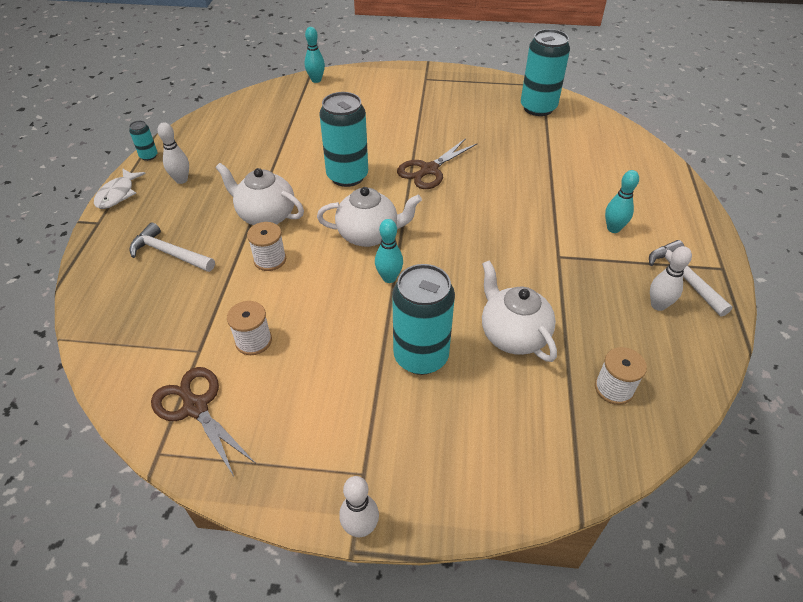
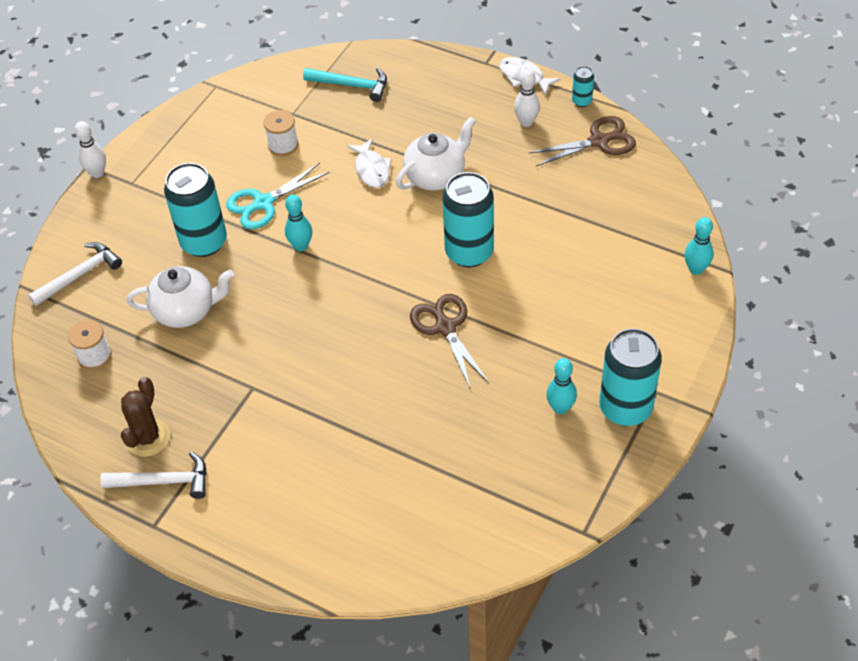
camera: 115 degrees right, 5 degrees up
(142, 313) = (352, 85): none -> turquoise hammer
(169, 253) = (417, 105): white hammer -> white hammer (80, 275)
(195, 406) = (242, 107): brown scissors -> brown scissors (600, 141)
(270, 259) = (371, 169): white spool -> white fish
(346, 327) = (262, 203): none -> turquoise scissors
(369, 235) = (366, 246): white teapot -> none
(538, 108) = (525, 497): turquoise can -> turquoise can (625, 408)
(613, 228) = (262, 457): turquoise bowling pin -> turquoise bowling pin (560, 408)
(658, 305) = (148, 437): white bowling pin -> brown cactus

